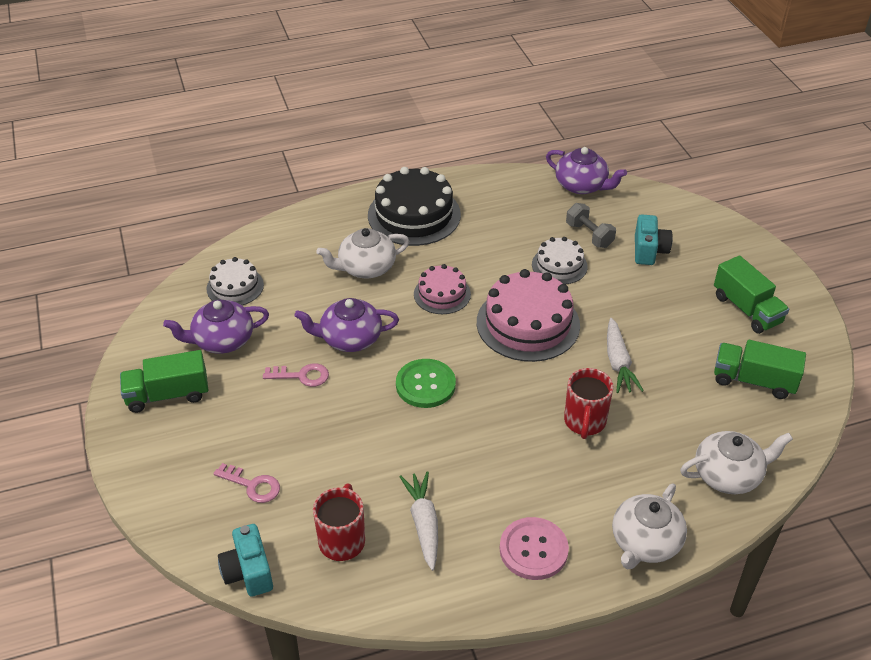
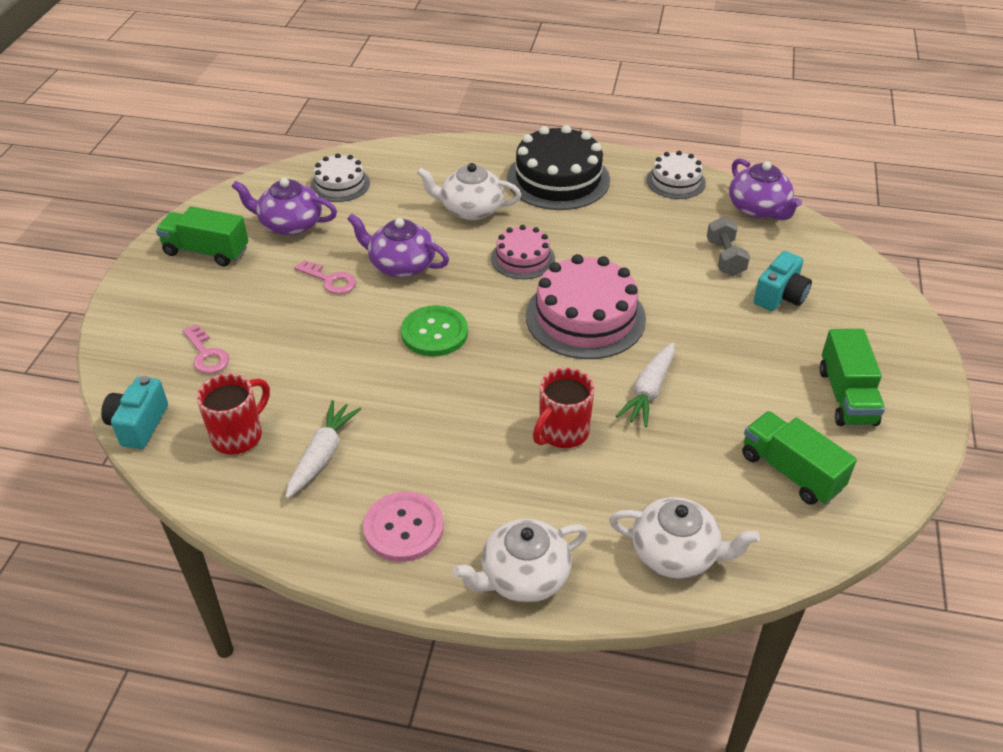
camera: 30 degrees right, 0 degrees up
(559, 265) = (667, 275): white cake -> white cake (675, 181)

